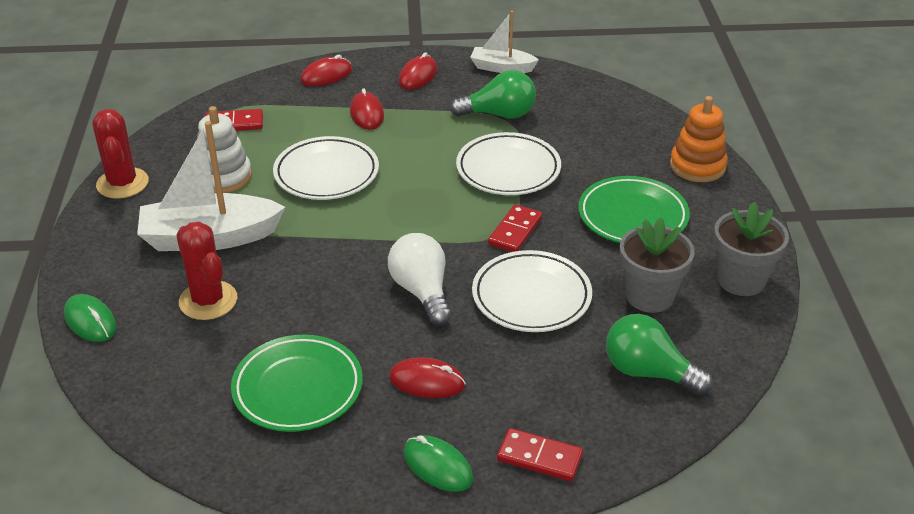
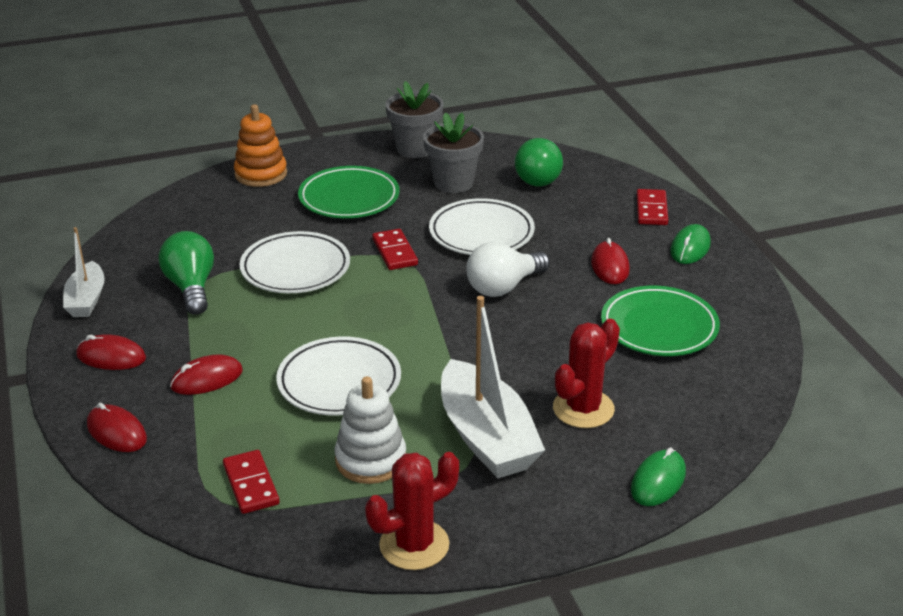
camera: 105 degrees left, 5 degrees down
(515, 231) = (394, 252): red domino -> red domino turned 60 degrees clockwise

